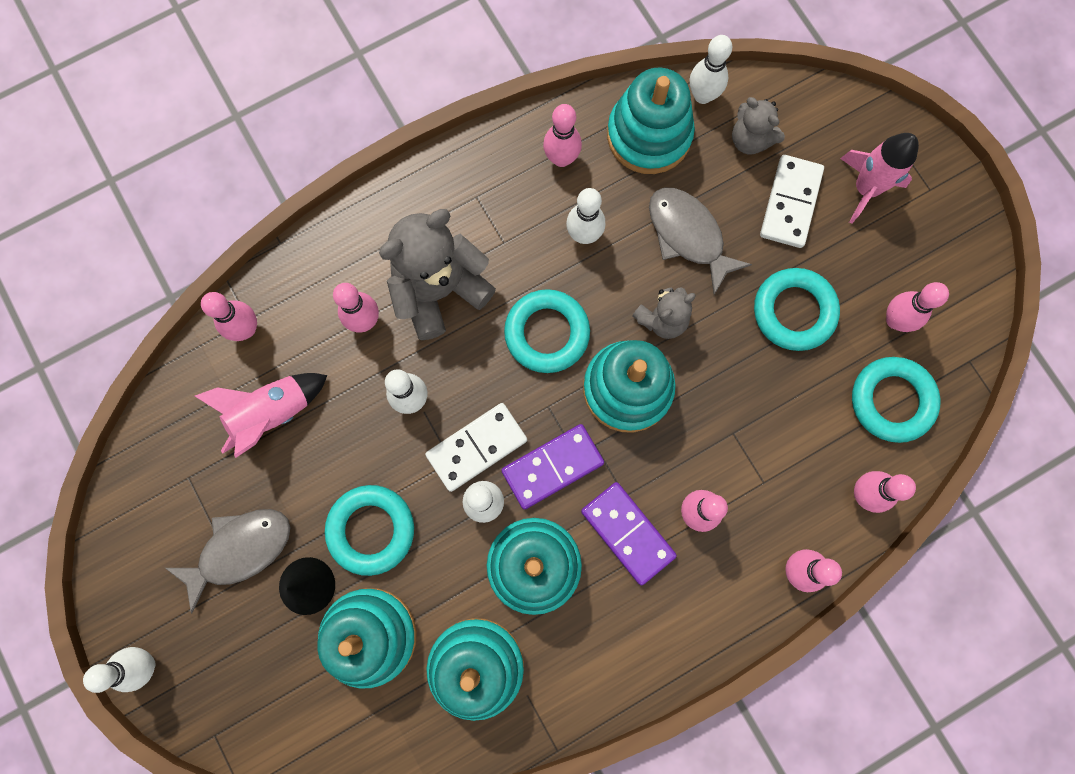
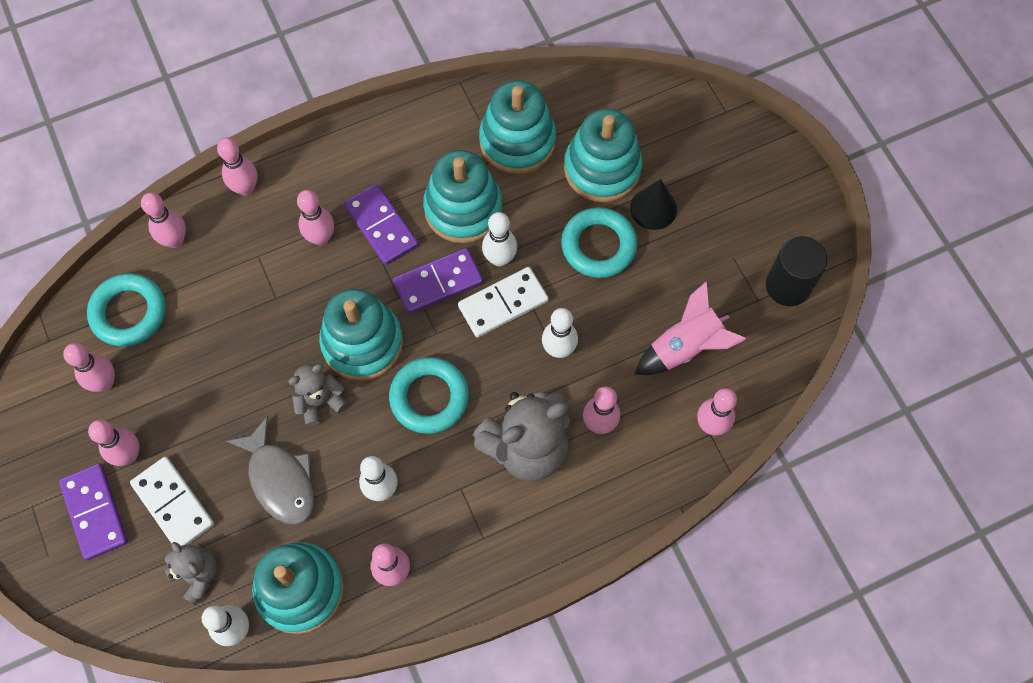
camera: 175 degrees left, 10 degrees down
(145, 664) = (784, 163): white bowling pin -> none
(153, 498) = (788, 286): none -> black cylinder
(240, 550) = (710, 239): grey fish -> none
(790, 203) = (173, 504): white domino -> white domino turned 60 degrees counterclockwise
(794, 311) = (196, 398): turquoise ring -> none
(848, 247) = (128, 455): none -> pink bowling pin
(865, 188) = (95, 512): pink rocket -> purple domino

